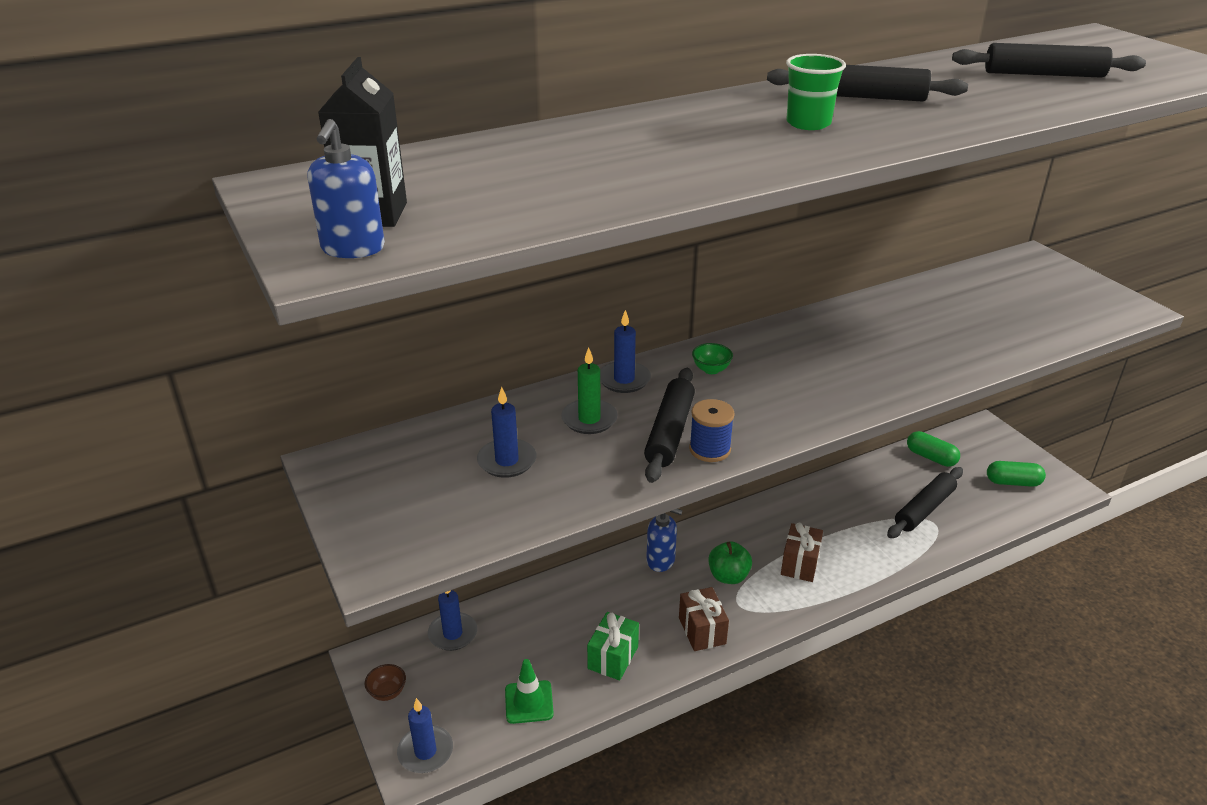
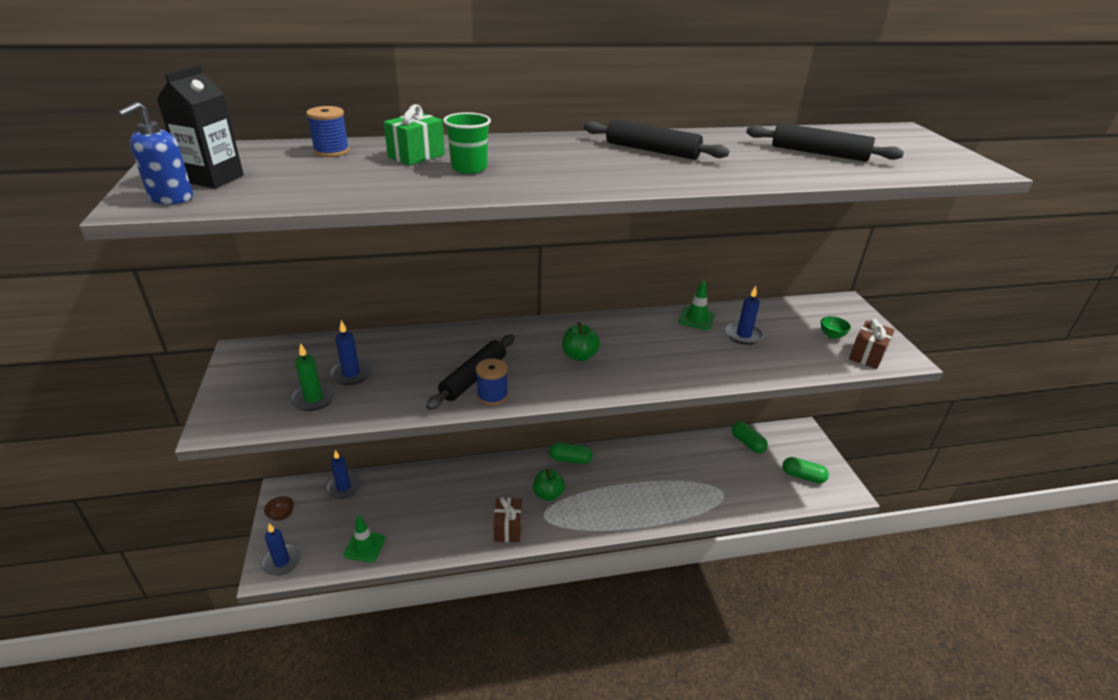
camera: 15 degrees right, 0 degrees up
(479, 154) = (331, 151): none -> blue spool
(589, 419) = (426, 357): green candle -> green candle (313, 398)
(613, 657) = (437, 531): green gift -> green gift (416, 156)
(624, 380) = (470, 335): blue candle -> blue candle (743, 335)
(661, 560) = (507, 472): blue soap dispenser -> none
(711, 369) = (535, 340): green bowl -> green bowl (832, 335)
(731, 526) = (570, 459): none -> green capsule
(778, 378) = (579, 356): none -> green apple
(799, 564) = (604, 498): brown gift -> brown gift (867, 355)
(808, 123) = (586, 163): green cup -> green cup (469, 168)
(883, 306) = (696, 319): none -> green traffic cone
(924, 509) = (721, 480): black rolling pin -> none

